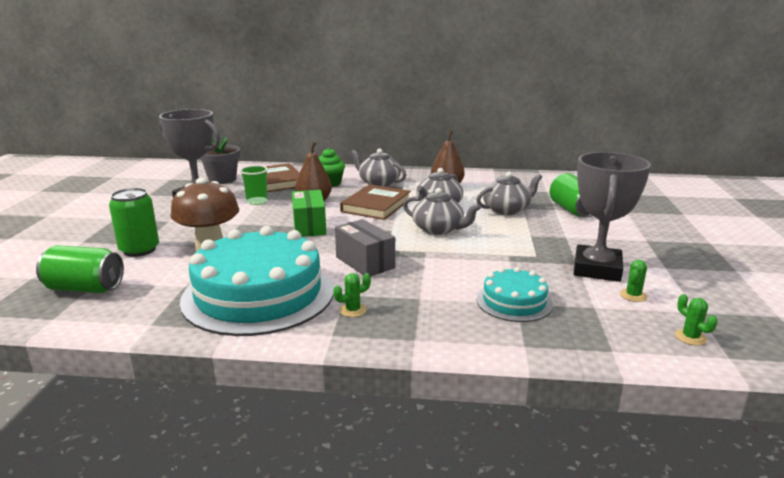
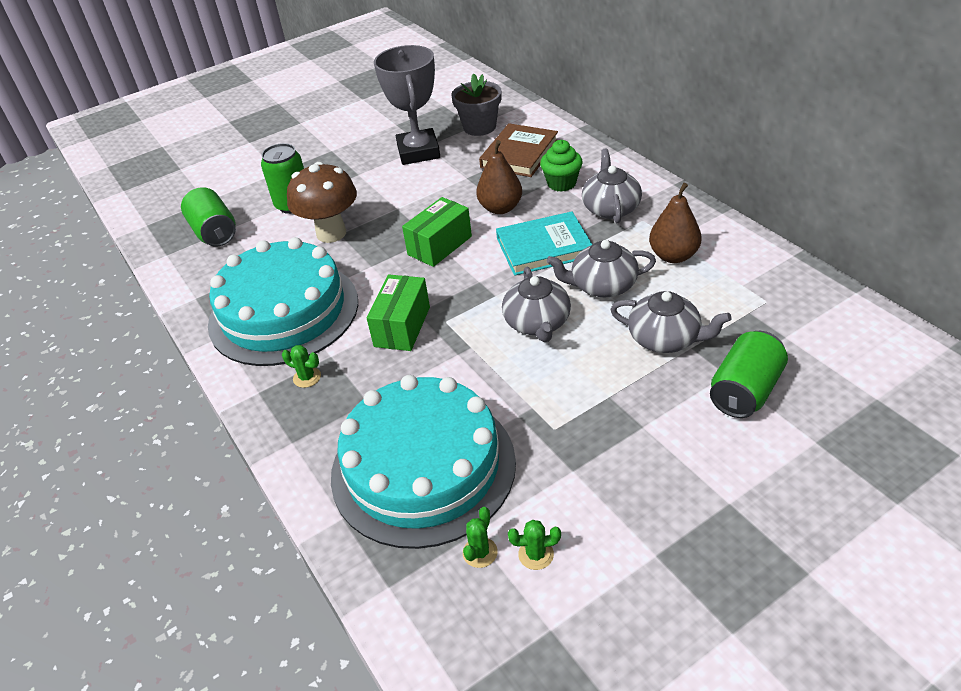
camera: 55 degrees right, 20 degrees up
(257, 201) = (456, 181): green cup -> none
(365, 262) = (402, 326): grey box -> green box
(376, 205) = (544, 247): brown book -> turquoise book
(514, 302) = (423, 467): turquoise cake -> turquoise cake, size x2.04
(597, 269) = (576, 494): grey trophy -> none
(690, 337) = (477, 643): green cactus -> green cactus (480, 552)

